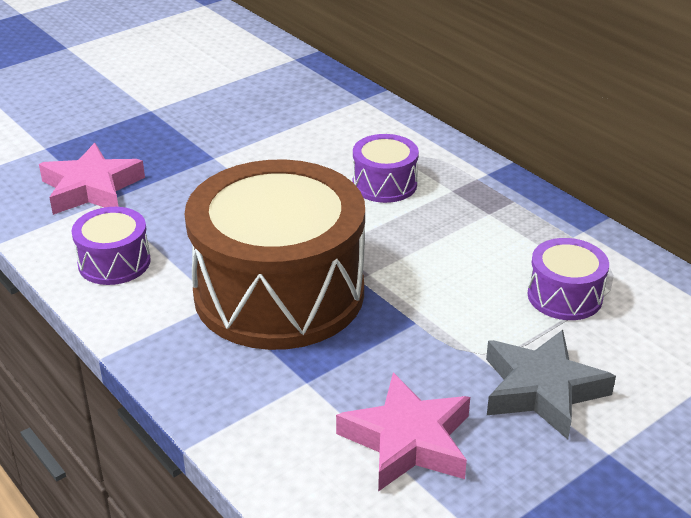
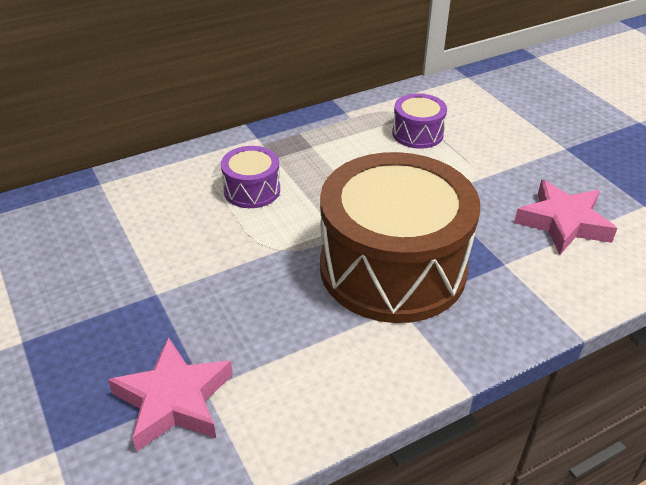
camera: 80 degrees left, 5 degrees up
(114, 262) = (324, 380): purple drum -> none
(542, 390) = (512, 160): grey star -> none

